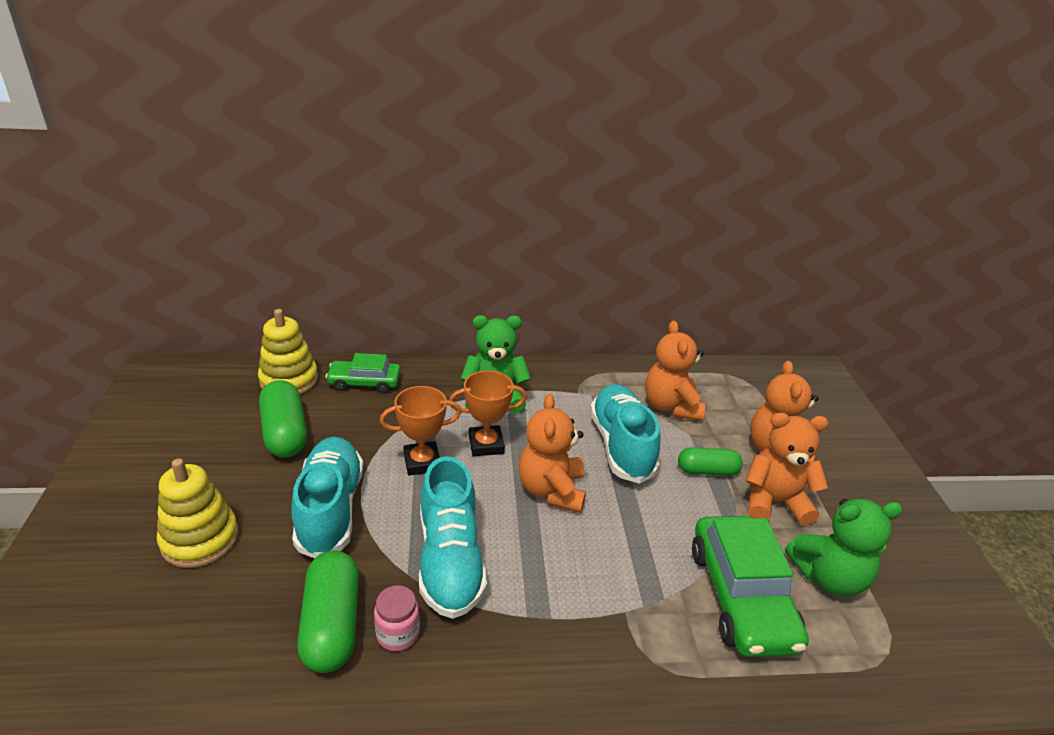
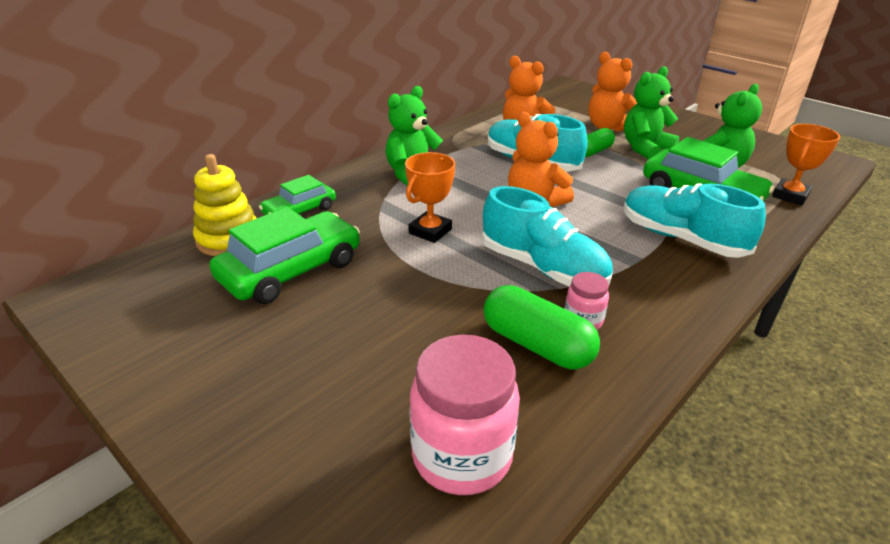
camera: 40 degrees left, 0 degrees up
(156, 663) = (462, 456): none -> pink jar
(200, 539) = (347, 369): yellow stacking toy -> none
(285, 433) = (291, 270): green capsule -> green car
(330, 509) = (415, 290): turquoise shoe -> turquoise shoe (681, 239)
(486, 444) = (454, 201): orange trophy -> orange trophy (790, 195)
(774, 502) = (645, 149): orange teddy bear -> green teddy bear

